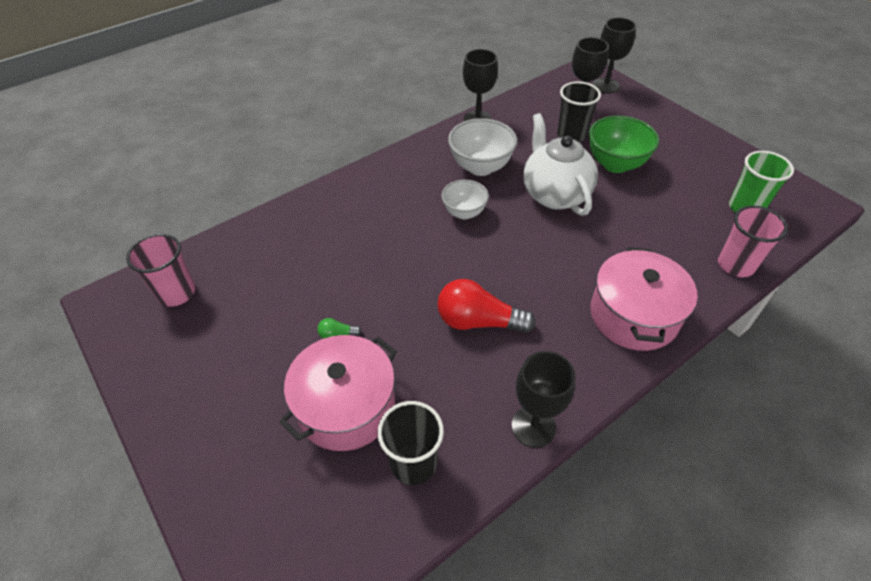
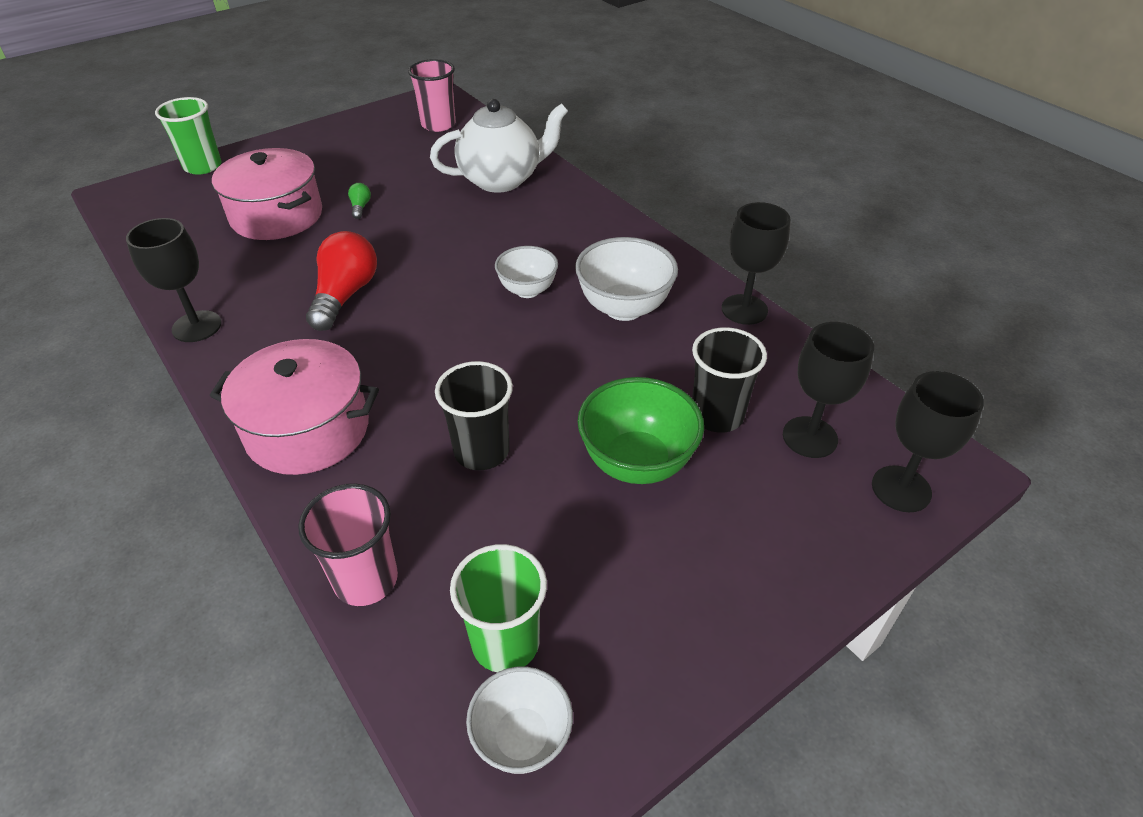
camera: 90 degrees right, 5 degrees down
(215, 526) = (203, 166): none -> green cup
(413, 463) = (200, 252): black cup -> black cup (481, 451)
(554, 194) = (559, 378): white teapot -> white teapot (501, 180)
(787, 200) = (522, 738): none -> white bowl

